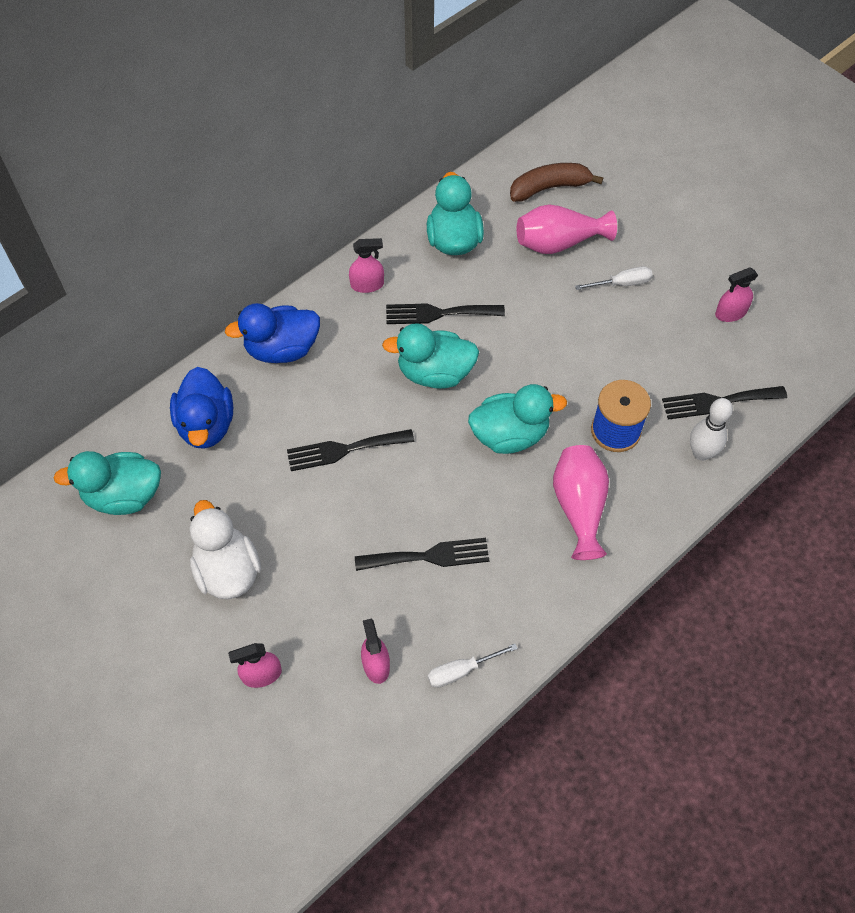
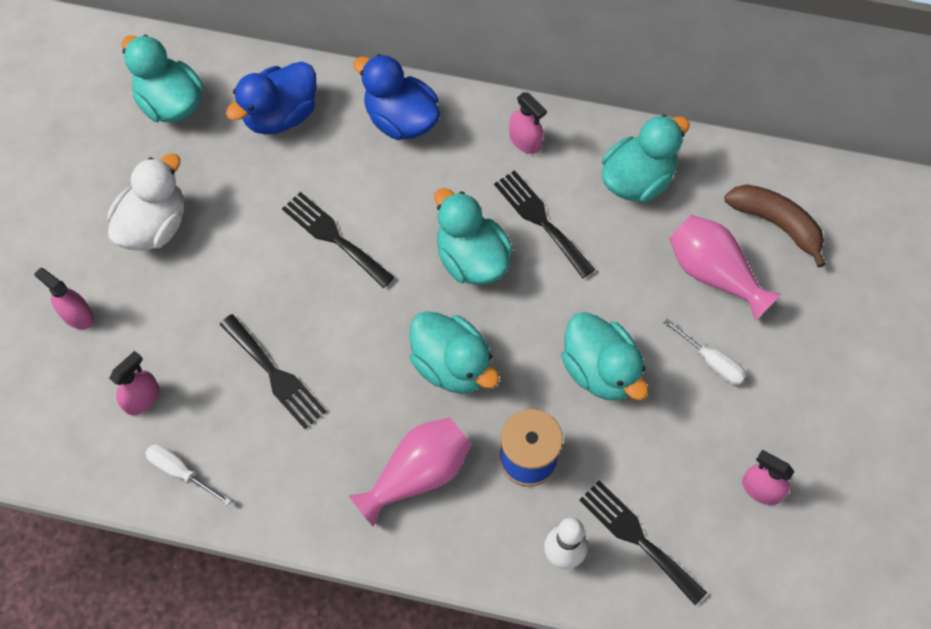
camera: 55 degrees right, 5 degrees up
(581, 348) = (600, 370): none -> turquoise duck

